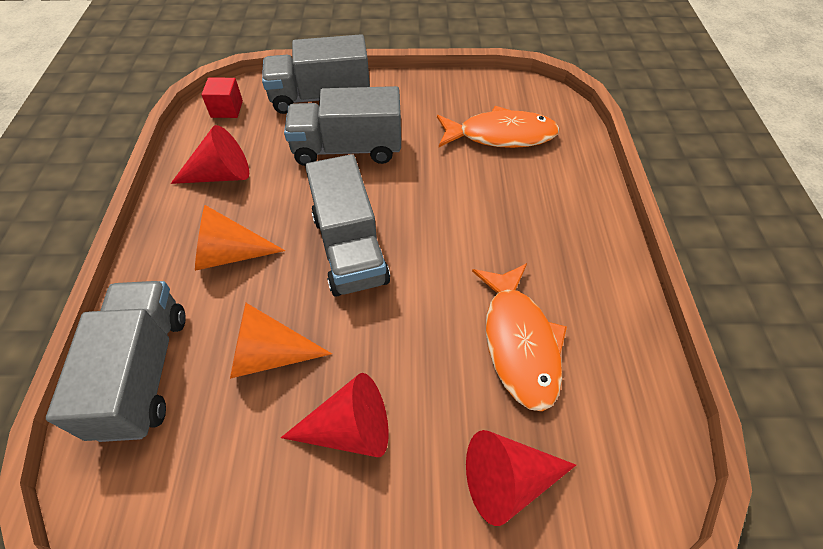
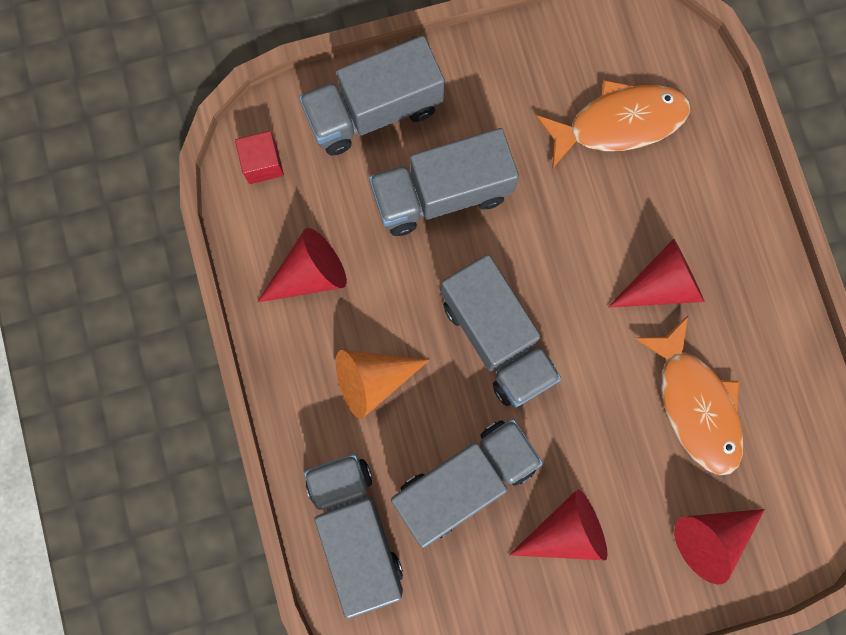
camera: 15 degrees left, 25 degrees up
(269, 354) = (465, 481): orange cone -> grey truck
(509, 241) = (661, 284): none -> red cone

